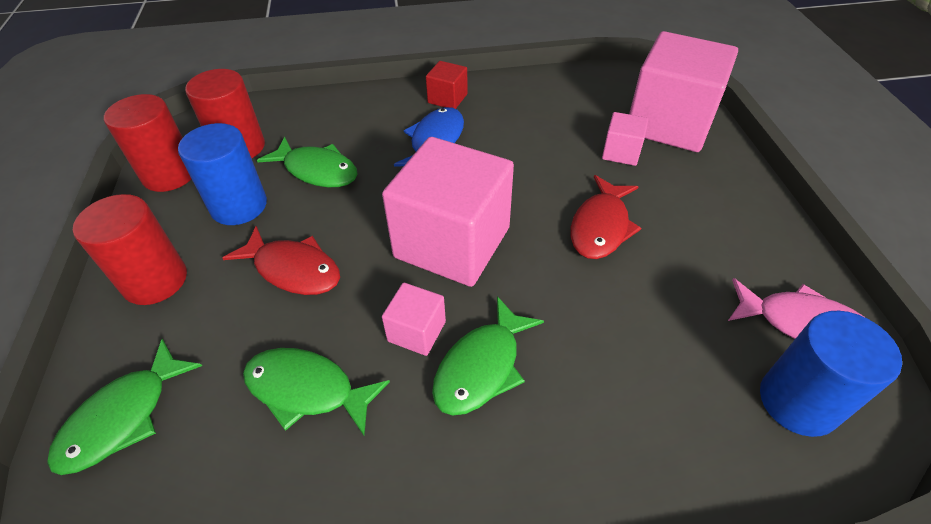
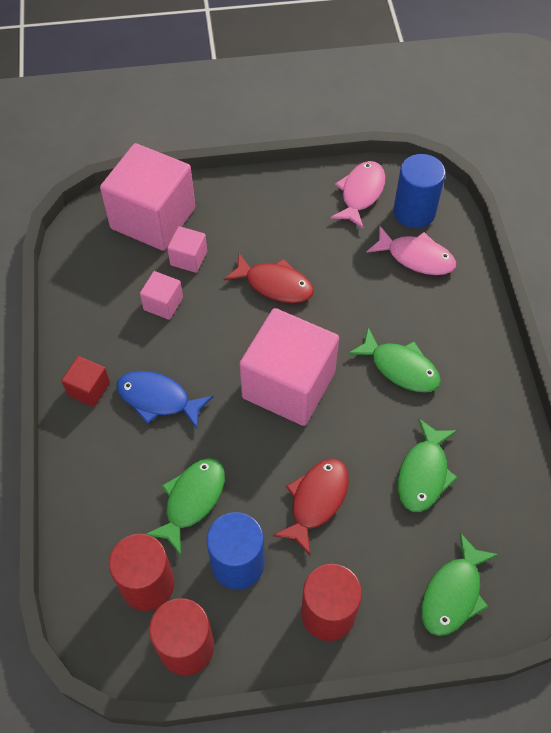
camera: 90 degrees left, 10 degrees up
(123, 417) = (453, 593): green fish -> green fish turned 90 degrees clockwise
(416, 331) = (373, 407): pink cube -> pink cube (163, 304)
(698, 400) = (416, 257): none -> pink fish

